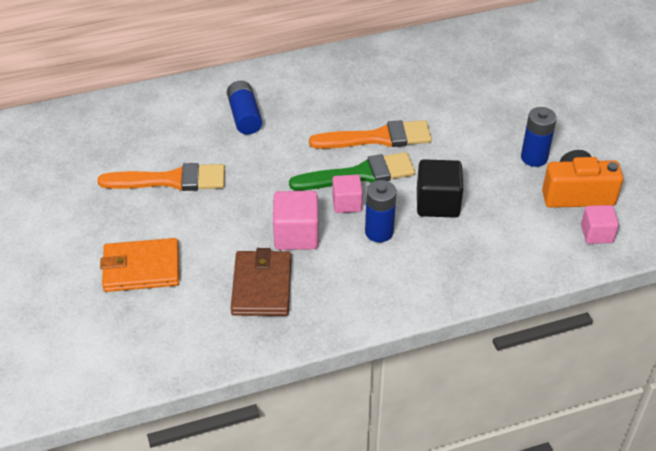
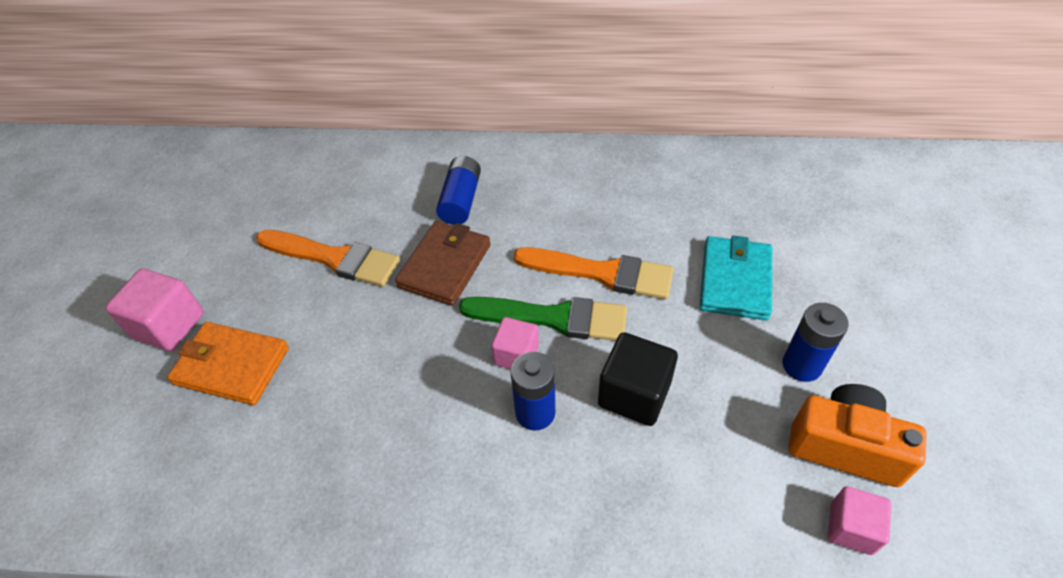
camera: 25 degrees right, 5 degrees up
(262, 286) = (347, 443): brown wallet -> brown wallet (445, 266)
(296, 235) = (430, 381): pink cube -> pink cube (169, 325)
(470, 119) = (735, 281): none -> turquoise wallet

